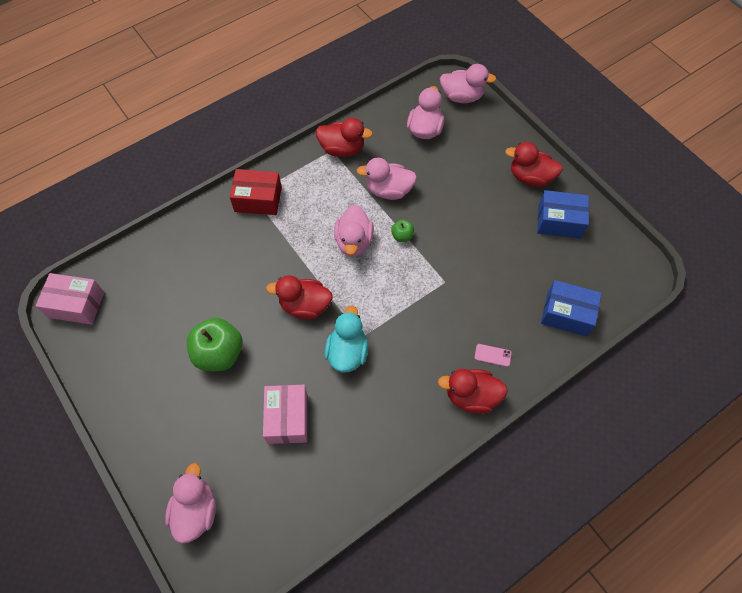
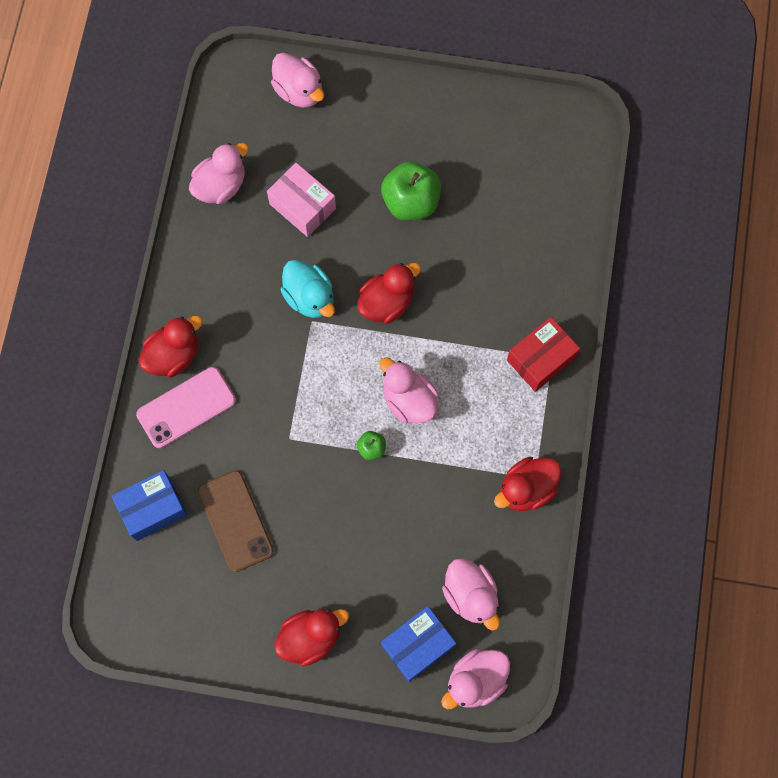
camera: 135 degrees right, 10 degrees up
(76, 304) = (570, 131): pink box -> none
(388, 190) = (433, 485): pink duck -> pink duck (221, 186)
(492, 355) = (186, 407): pink phone -> pink phone, size x2.28
(520, 265) = (235, 521): none -> brown phone
(559, 221) = (238, 608): blue box -> blue box (417, 645)

